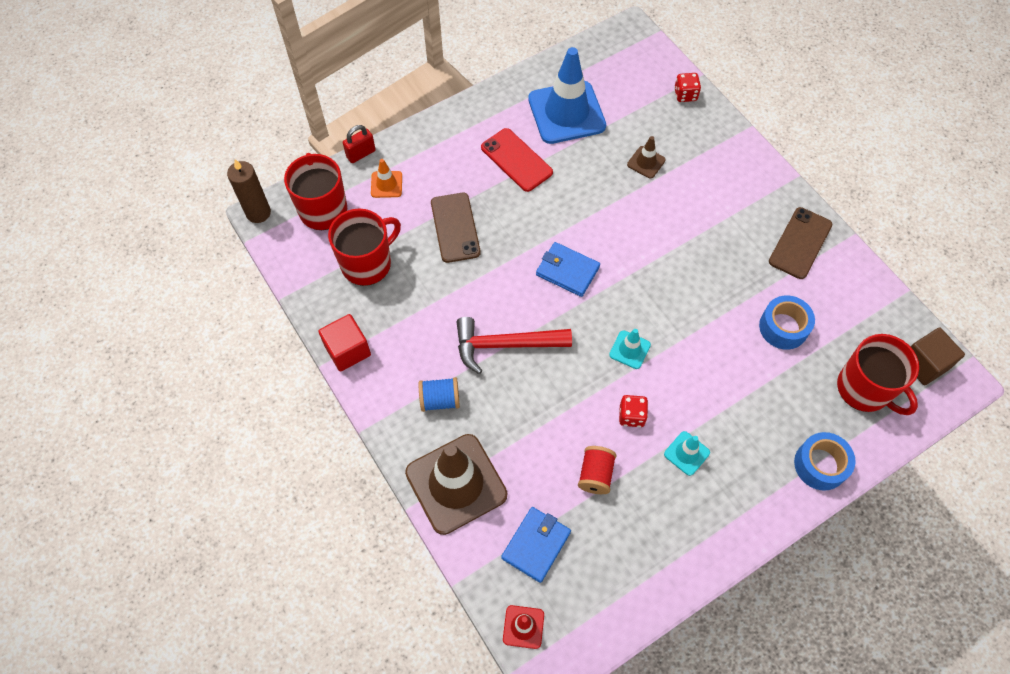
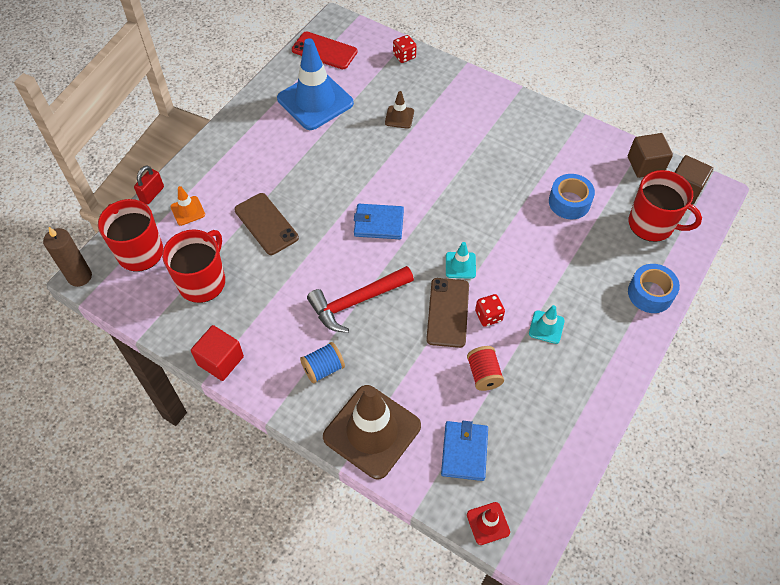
camera: 25 degrees left, 5 degrees down
(516, 160) = (292, 152): red phone -> red phone (324, 51)
(800, 243) = (549, 135): brown phone -> brown phone (448, 312)
(893, 318) = (645, 165): none -> brown cube

